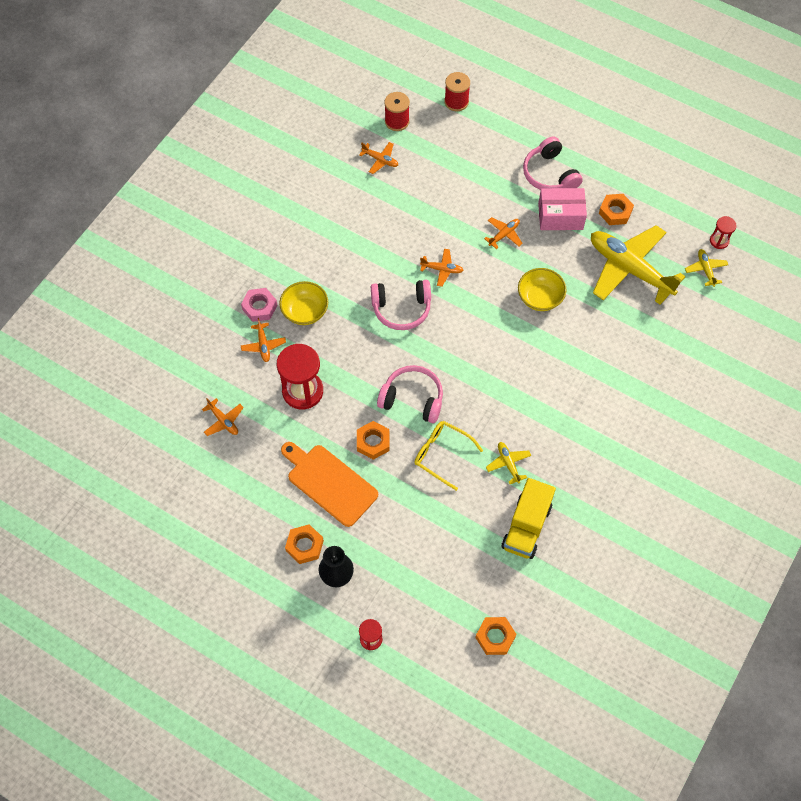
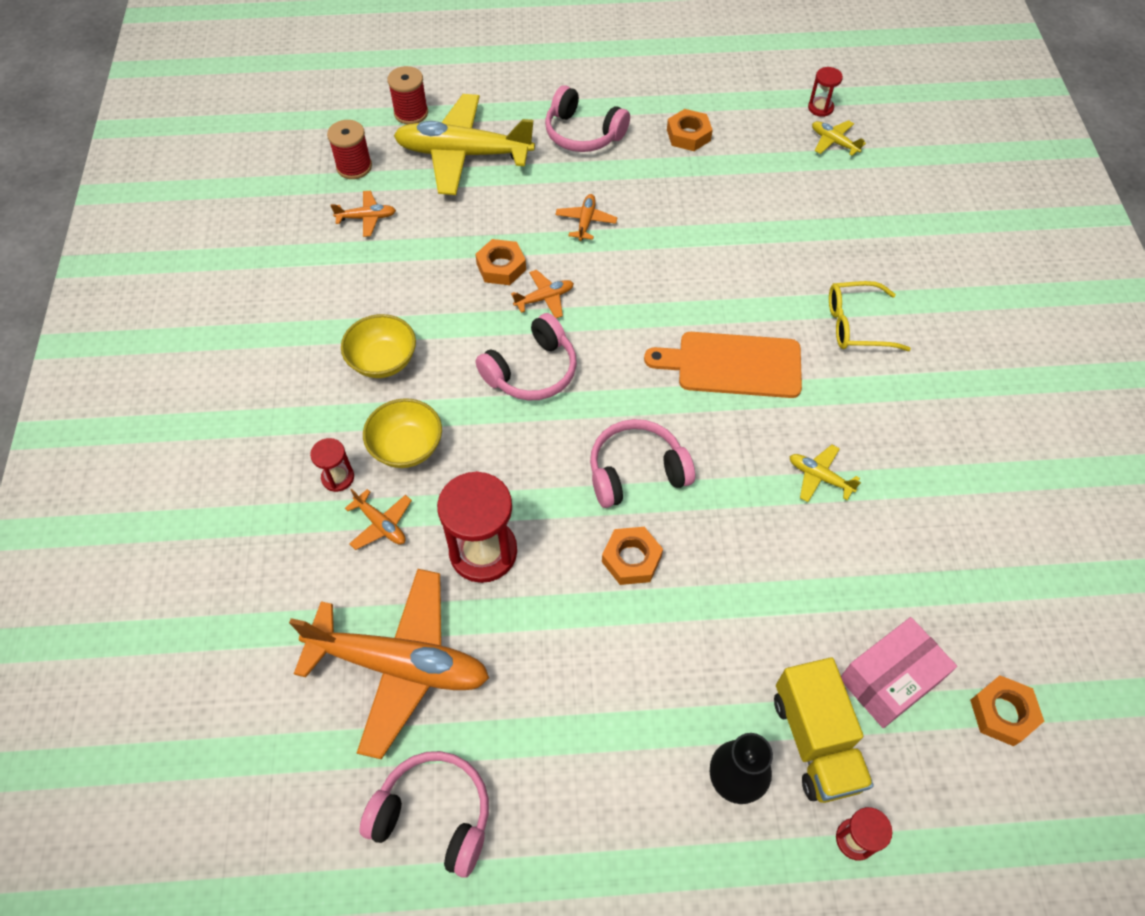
camera: 35 degrees left, 5 degrees down
(191, 498) = (434, 815): none -> pink headphones
(223, 421) = (399, 665): orange plane -> orange plane, size x2.38
(259, 307) = (338, 477): pink nut -> red hourglass
(304, 546) = (655, 768): orange nut -> orange nut (501, 267)
(329, 483) = (618, 653): orange cutting board -> orange cutting board (733, 365)
(442, 455) = (732, 518): yellow glasses -> yellow glasses (857, 325)
(526, 527) = (909, 541): yellow truck -> yellow truck (815, 741)
(540, 298) = (686, 266): yellow bowl -> yellow bowl (383, 361)
(560, 216) = (633, 170): pink box -> pink box (890, 680)
(629, 269) = (756, 183): yellow plane -> yellow plane (463, 154)

